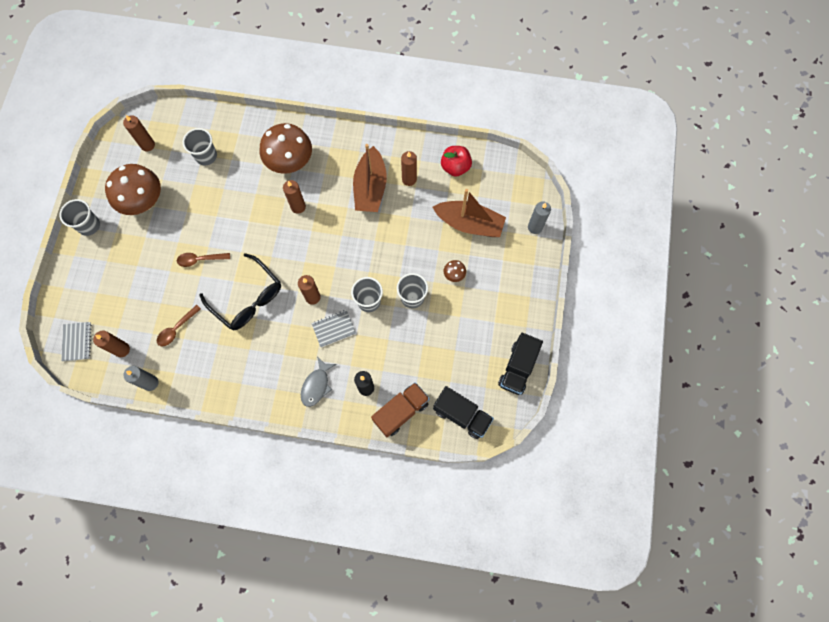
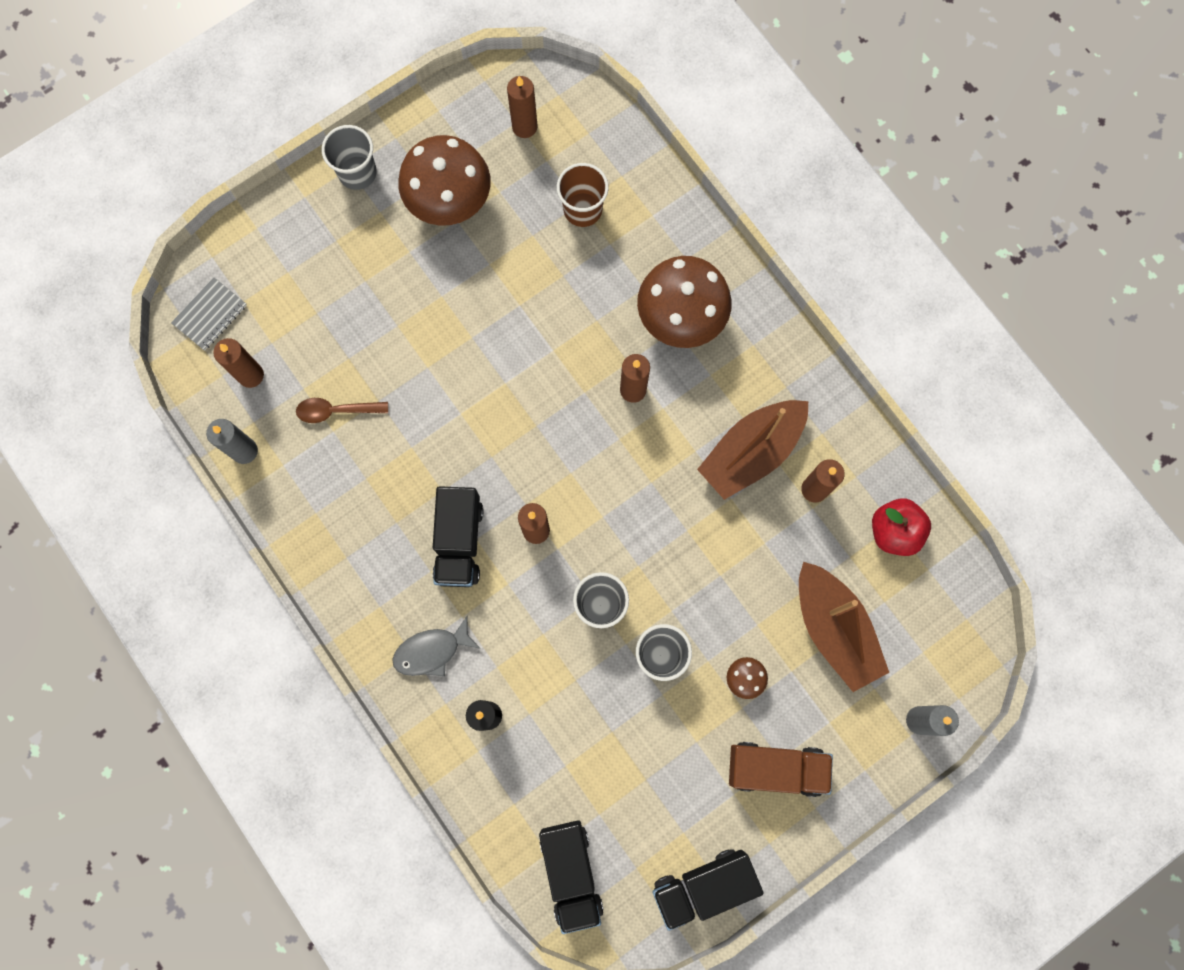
camera: 45 degrees right, 5 degrees up
(200, 260) = (446, 346): brown spoon -> none
(206, 156) = (582, 209): grey cup -> brown cup
(247, 298) = (455, 453): black glasses -> none
(284, 331) = (459, 542): none -> black truck
(334, 329) = (522, 598): grey notebook -> none
(401, 411) = (501, 789): brown truck -> brown truck (776, 768)

